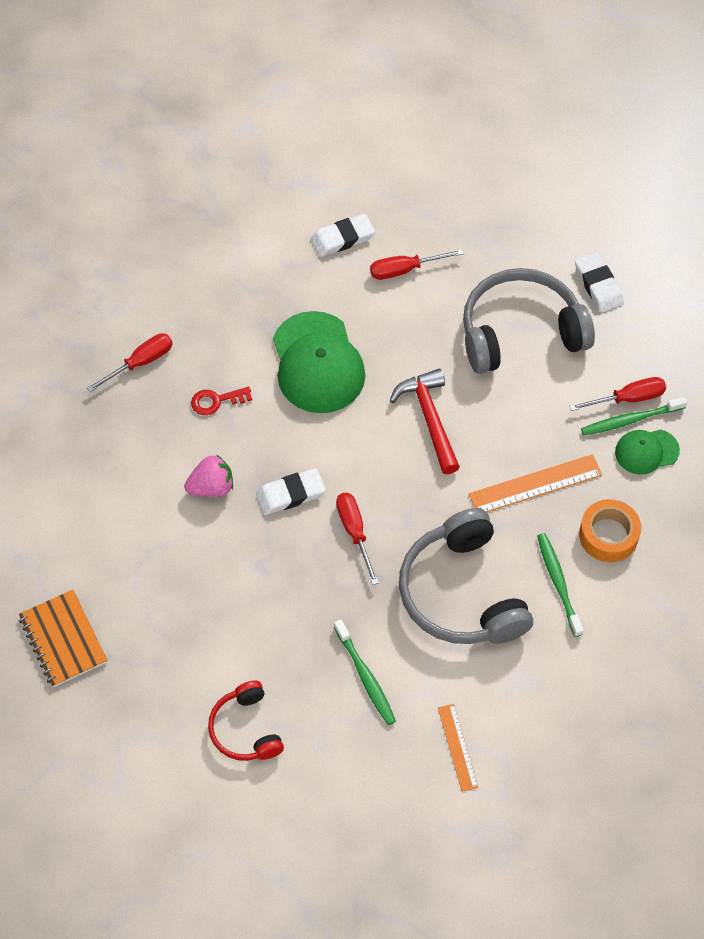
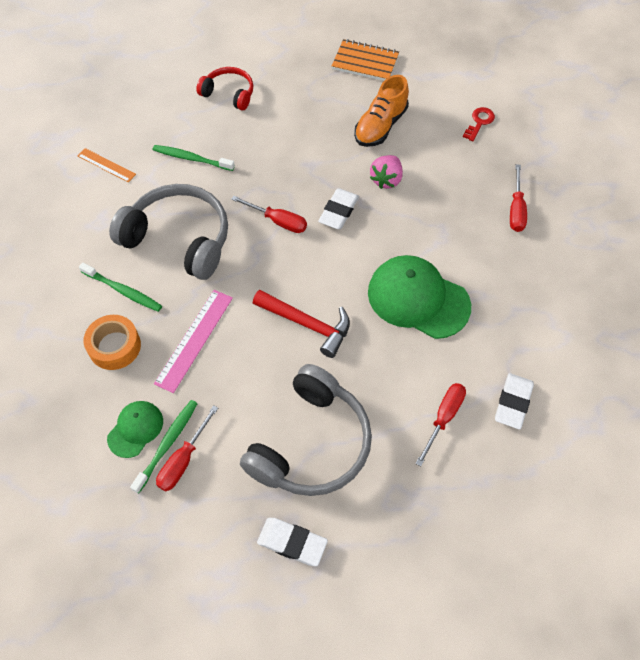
camera: 135 degrees right, 0 degrees up
(146, 548) = (380, 126): none -> orange shoe
(216, 401) = (445, 225): red key -> red key (479, 122)
(535, 484) = (194, 340): orange ruler -> pink ruler

